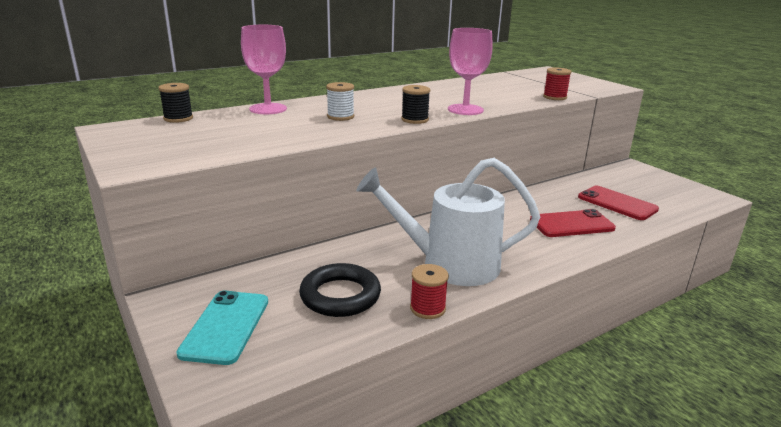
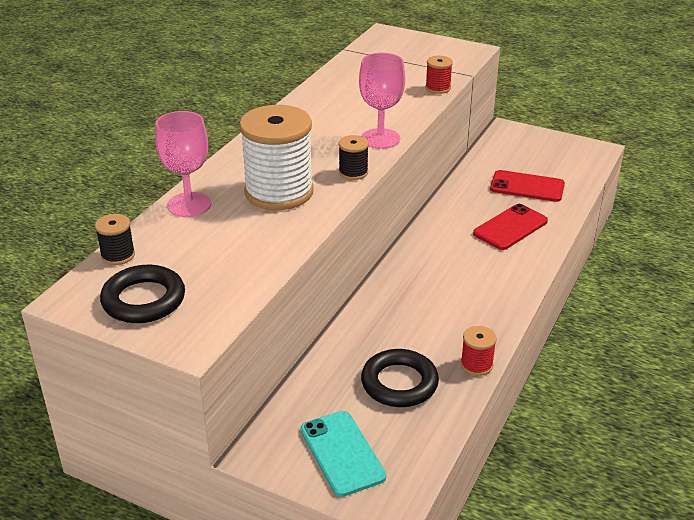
camera: 30 degrees left, 10 degrees up
(149, 140) = (144, 300): none -> black ring
(340, 117) = (279, 192): white spool -> white spool, size x2.25
(450, 264) = (454, 313): white watering can -> none

